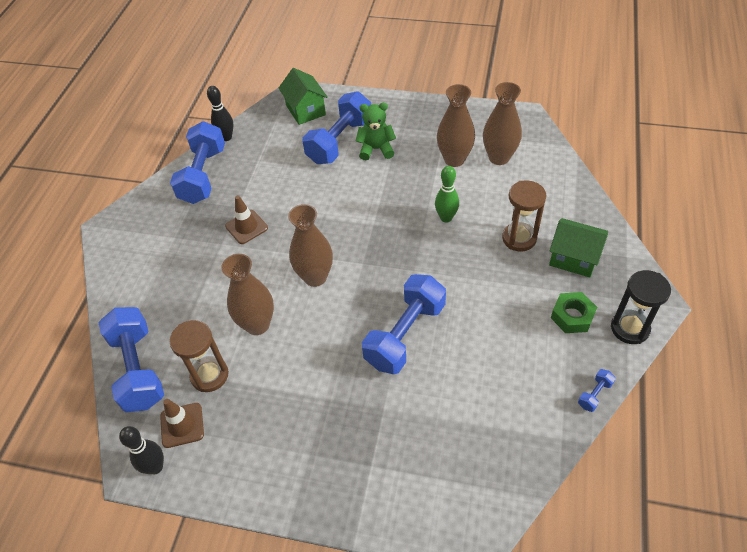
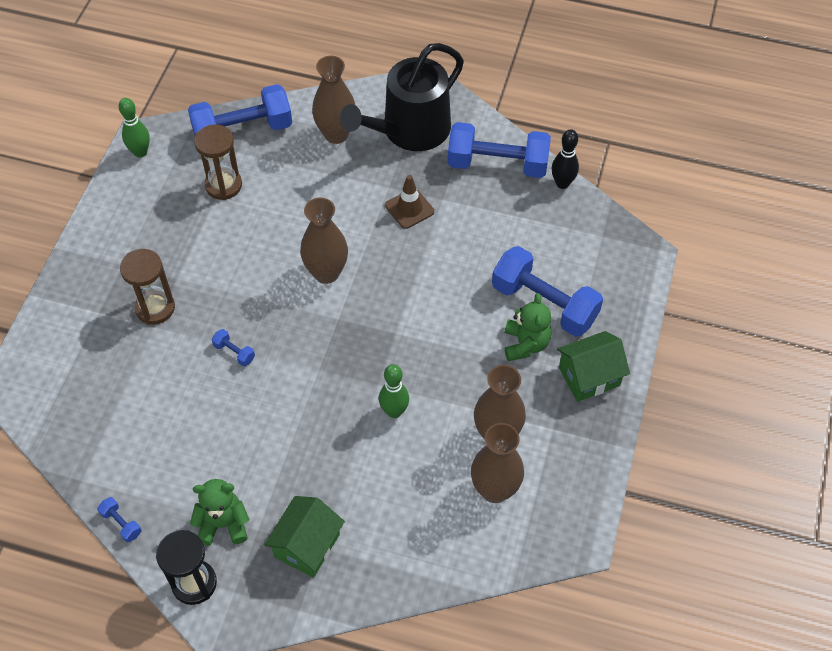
camera: 90 degrees right, 5 degrees up
(155, 467) = (140, 152): black bowling pin -> green bowling pin
(158, 235) = (410, 130): none -> black watering can
(182, 425) = (176, 168): brown traffic cone -> none
(257, 324) = (274, 222): brown vase -> brown vase (336, 134)
(305, 110) = (609, 267): green house -> green house (589, 376)
(405, 335) = (234, 352): blue dumbbell -> blue dumbbell, size x0.40
(519, 238) = (348, 488): brown hourglass -> brown hourglass (155, 308)
(572, 316) = (223, 524): green nut -> green teddy bear

